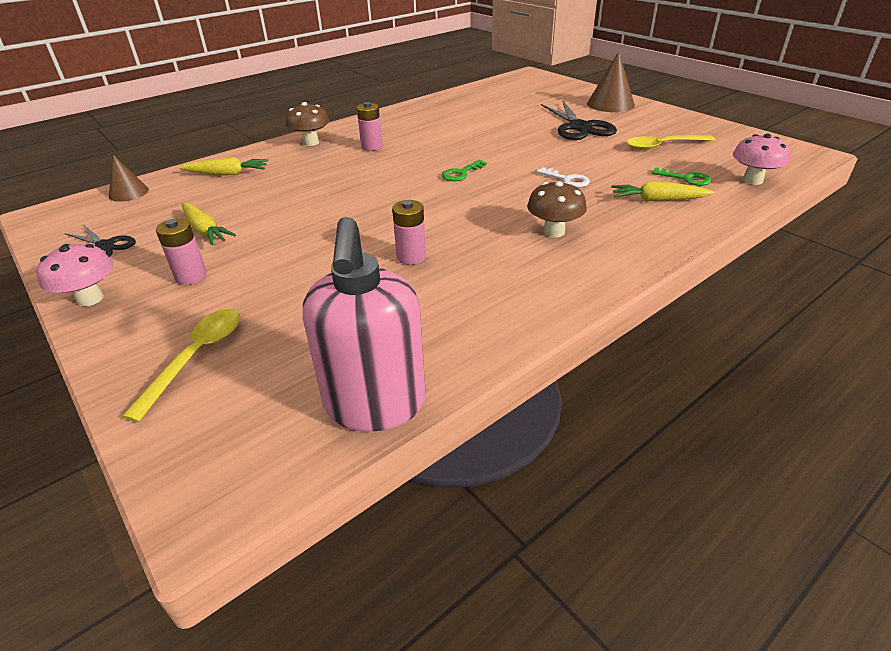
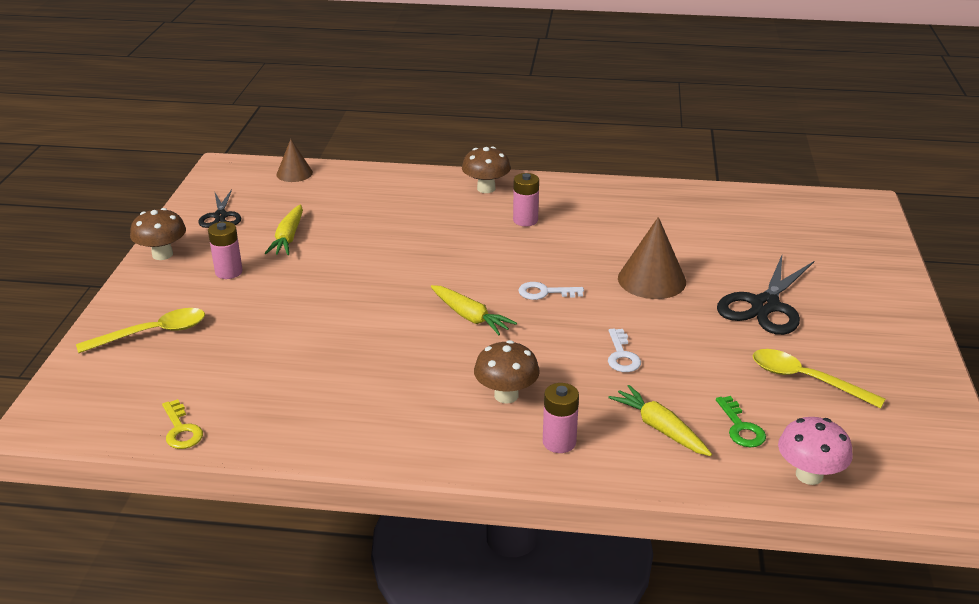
camera: 45 degrees right, 5 degrees down
(90, 299) = (162, 254): pink mushroom -> brown mushroom
(227, 174) = (377, 190): yellow carrot -> yellow carrot (470, 317)
(375, 405) = (181, 430): pink soap dispenser -> yellow key
(411, 257) = (369, 346): pink battery -> pink battery (559, 442)
(461, 173) = (545, 292): green key -> white key
(610, 104) = (871, 295): brown cone -> brown cone (651, 280)

